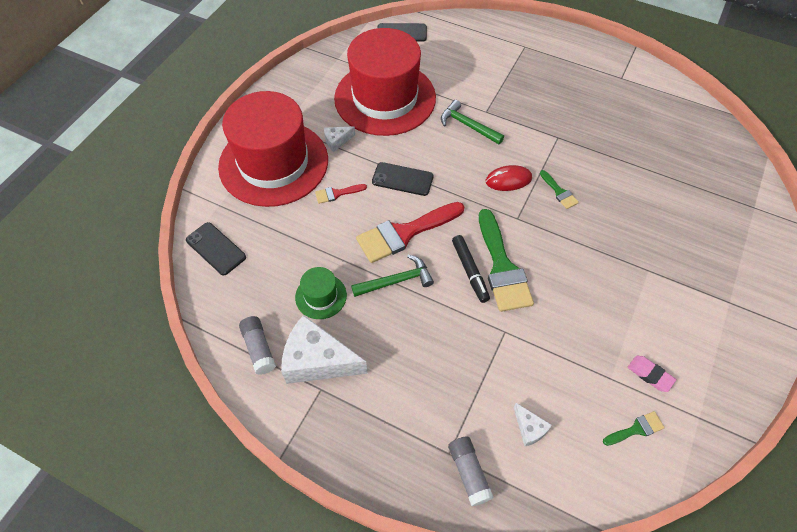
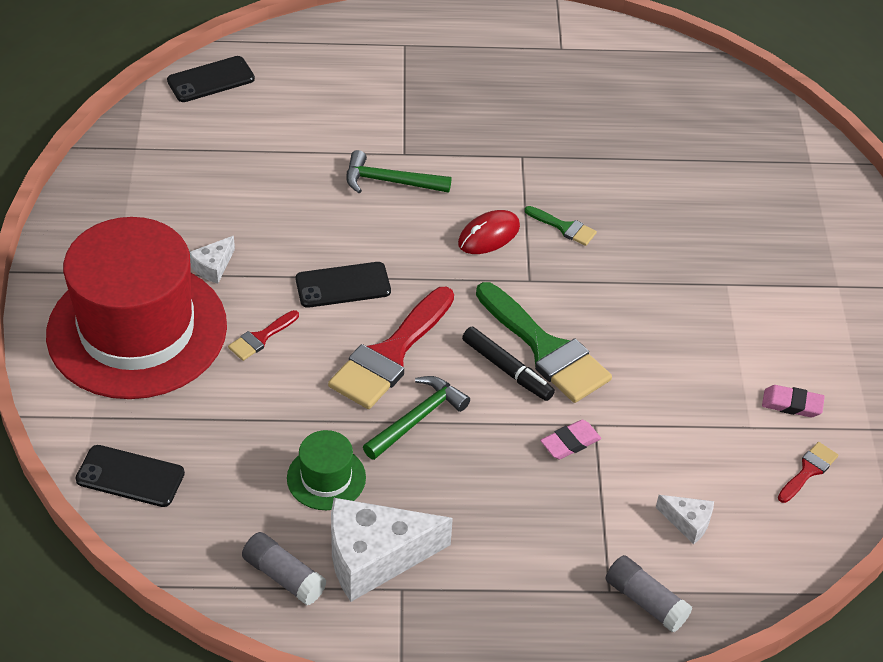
camera: 30 degrees left, 10 degrees down
(385, 98) = (246, 182): red hat -> none
(482, 337) = (570, 442): none -> pink eraser
(636, 429) = (808, 471): green brush -> red brush

